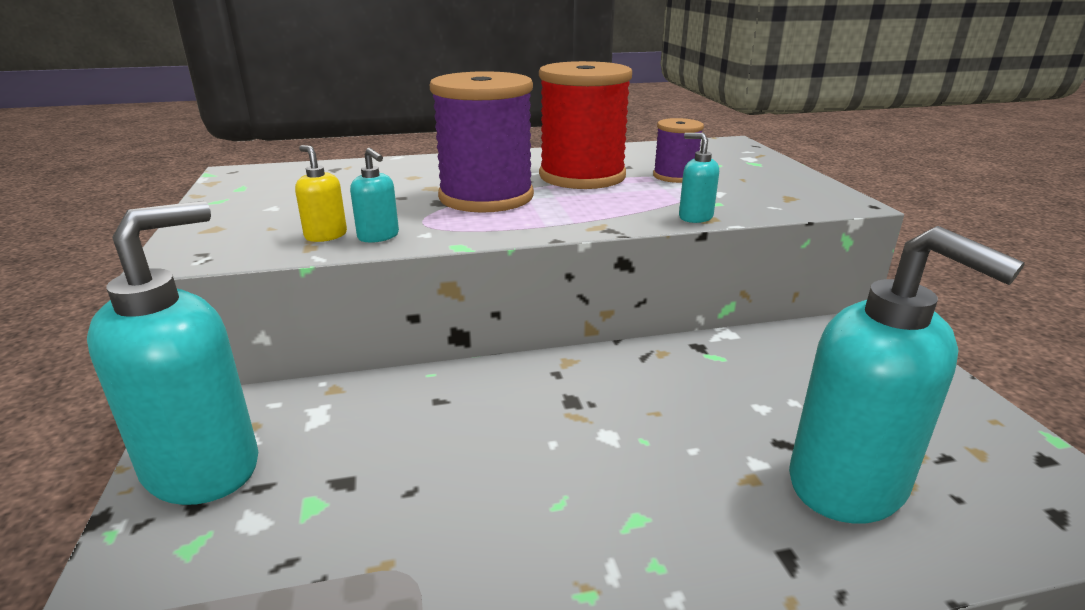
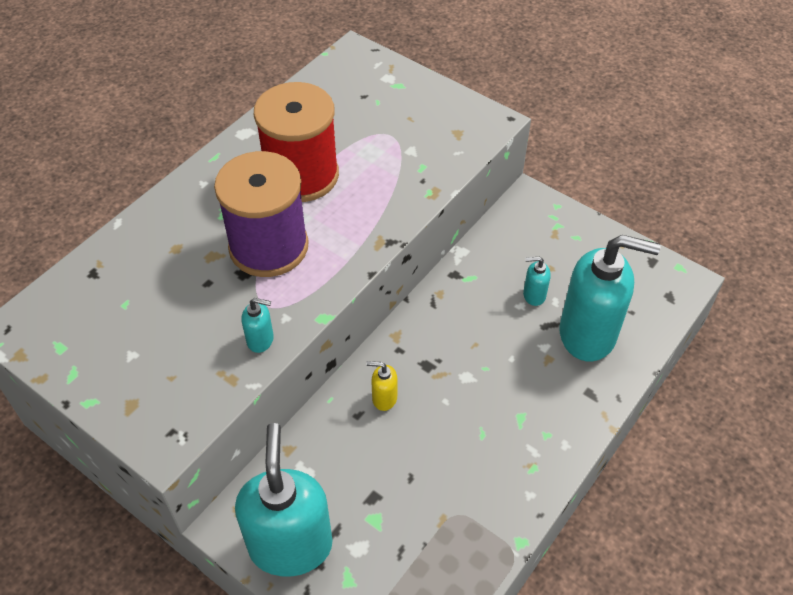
camera: 40 degrees left, 25 degrees up
(325, 235) = (224, 361): yellow soap dispenser -> yellow soap dispenser (384, 398)
(675, 176) = (364, 139): purple spool -> none
(695, 217) = (425, 195): turquoise soap dispenser -> turquoise soap dispenser (534, 295)

